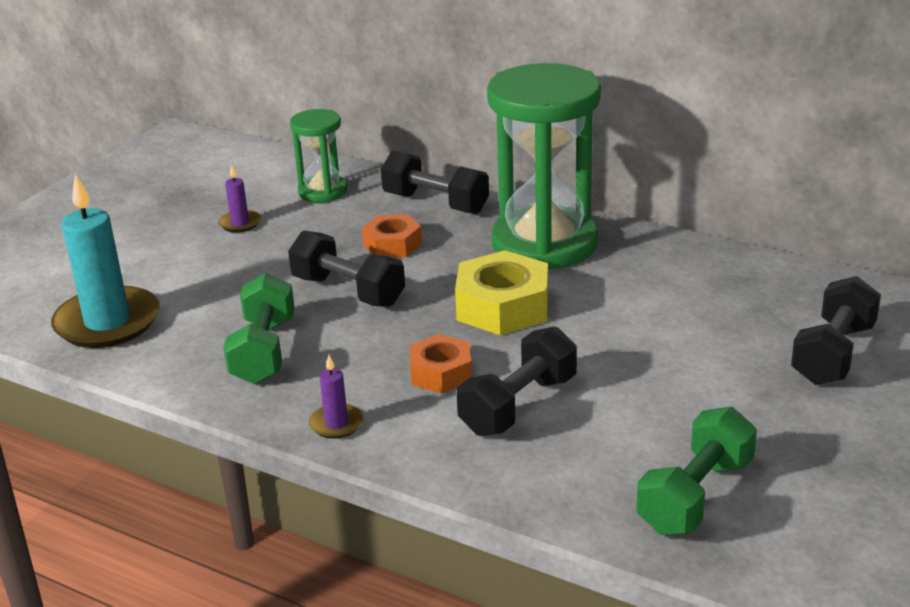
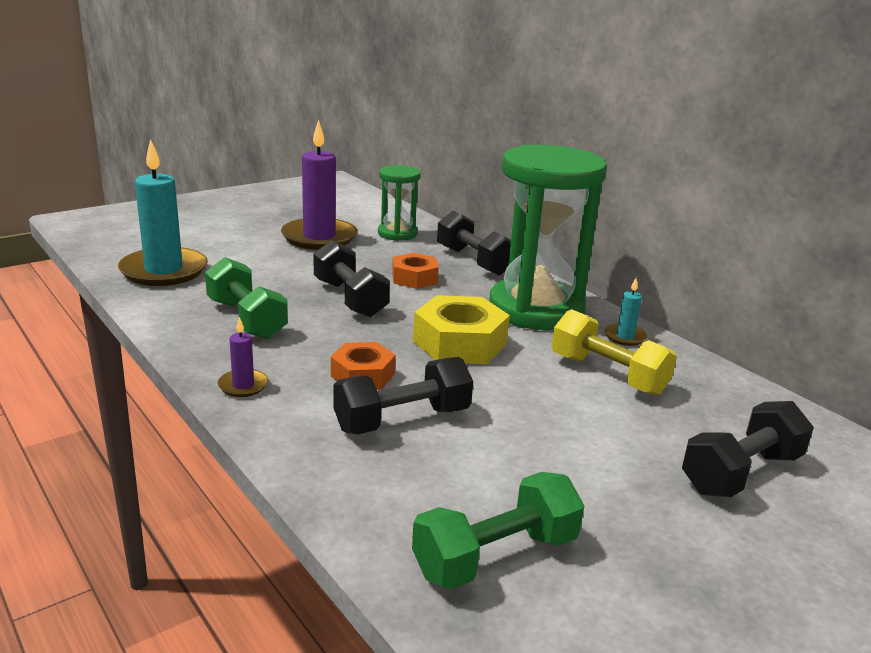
camera: 20 degrees right, 5 degrees down
(240, 223) = (319, 237): purple candle -> purple candle, size x2.22
(264, 351) = (246, 319): green dumbbell -> green dumbbell turned 60 degrees counterclockwise
(650, 249) = (625, 337): none -> turquoise candle
(663, 295) = (607, 375): none -> yellow dumbbell

